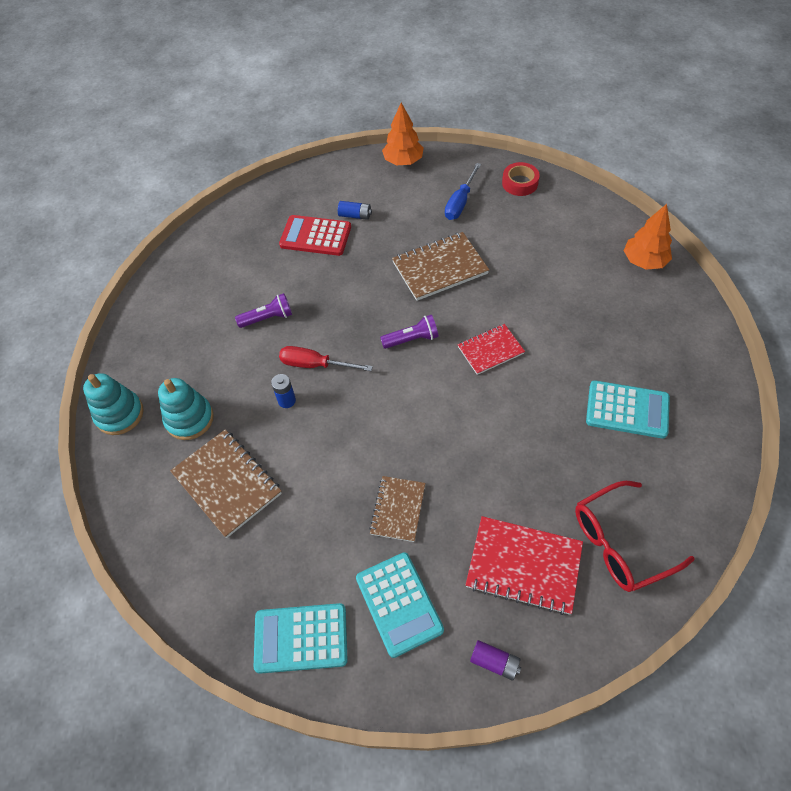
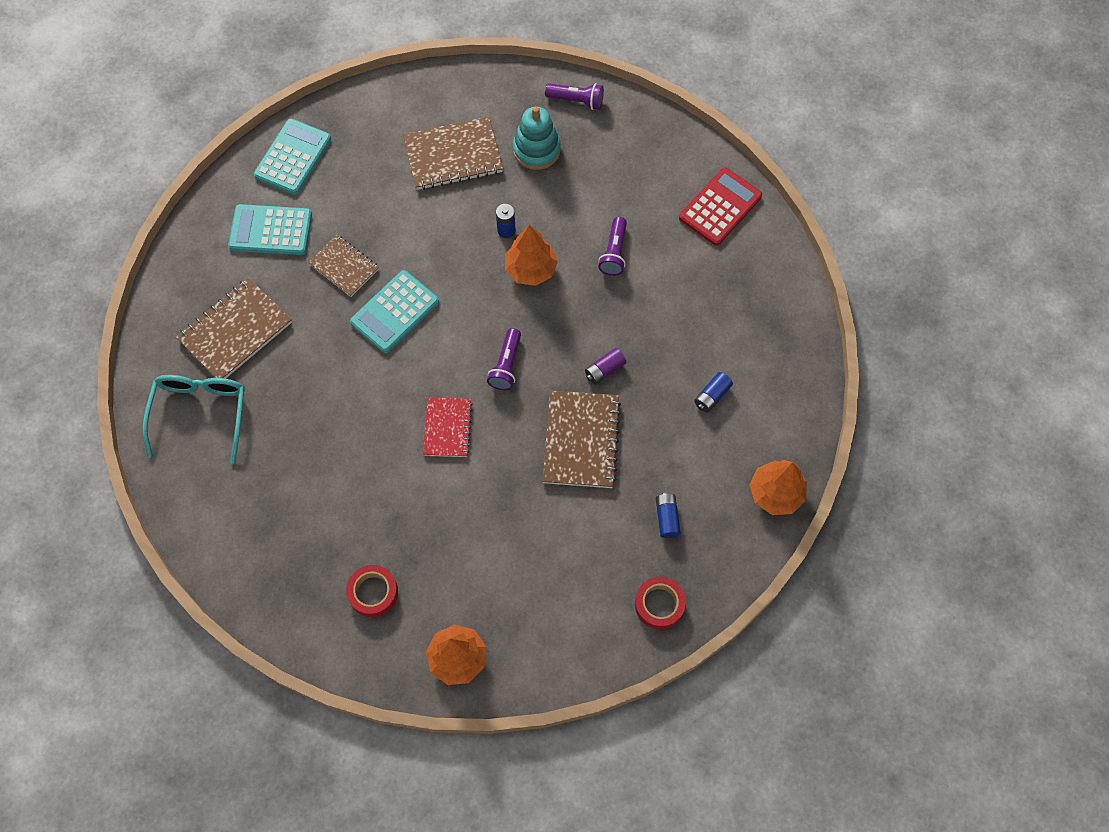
camera: 115 degrees right, 10 degrees up
(119, 414) = (576, 100): turquoise stacking toy -> purple flashlight
(315, 236) = (703, 342): red calculator -> red calculator (720, 207)
(315, 365) = (531, 269): red screwdriver -> orange tree
(460, 202) = (667, 518): blue screwdriver -> blue battery
(494, 662) = (186, 271): purple battery -> purple battery (604, 370)
(523, 566) = (235, 331): red notebook -> brown notebook
(619, 543) = (200, 413): red glasses -> turquoise glasses
(627, 409) = (305, 506): turquoise calculator -> turquoise calculator (395, 312)
(647, 329) = (373, 592): none -> red tape

